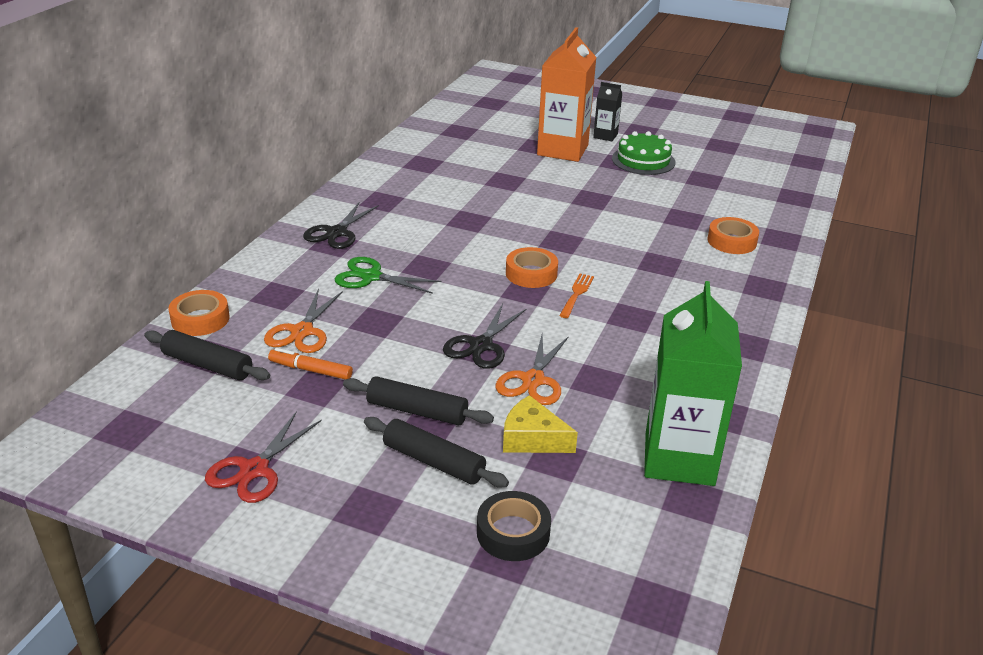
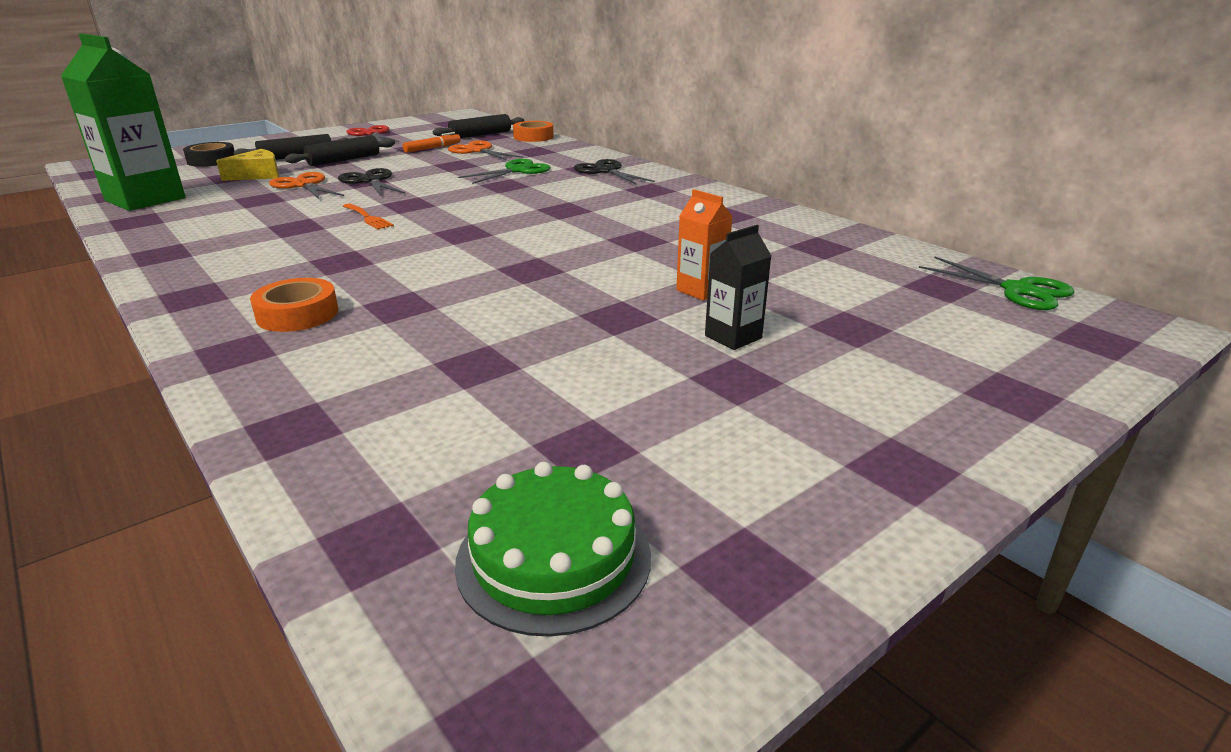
camera: 120 degrees right, 5 degrees down
(477, 89) = (1017, 290): none -> green scissors
(531, 274) = (429, 211): orange tape -> none
(562, 150) = (701, 290): orange carton -> orange carton, size x0.48
(643, 160) = (603, 337): green cake -> green cake (553, 558)

